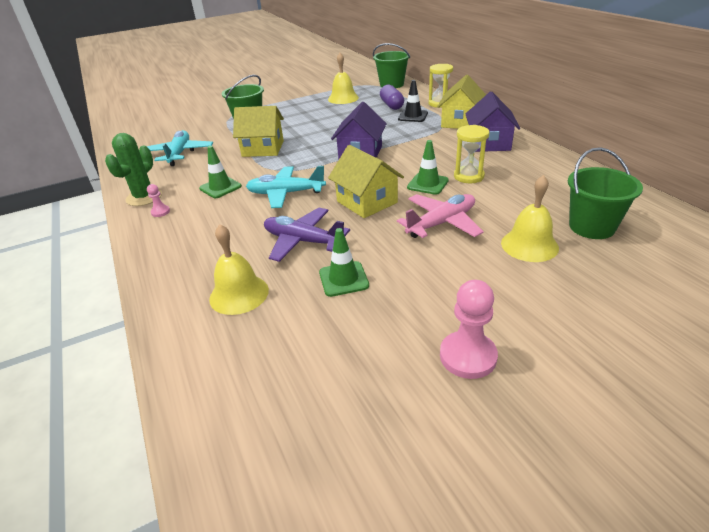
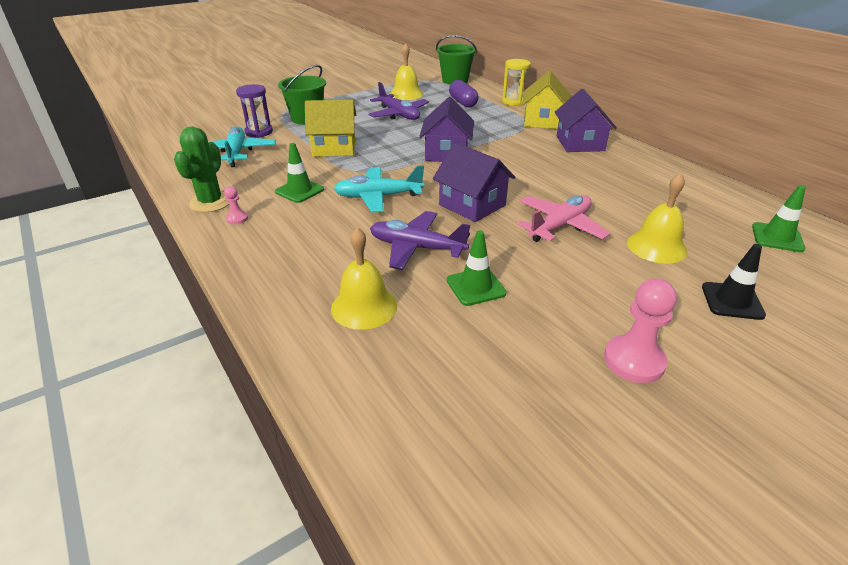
camera: 10 degrees left, 0 degrees up
(204, 135) = (259, 132): none -> purple hourglass
(330, 117) = (399, 114): none -> purple plane
(367, 202) = (472, 205): yellow house -> purple house
(413, 116) = (490, 114): black traffic cone -> black traffic cone (732, 301)
(427, 184) = (531, 185): green traffic cone -> green traffic cone (777, 237)
(468, 176) = (571, 177): yellow hourglass -> none
(591, 227) = (711, 227): green bucket -> none

